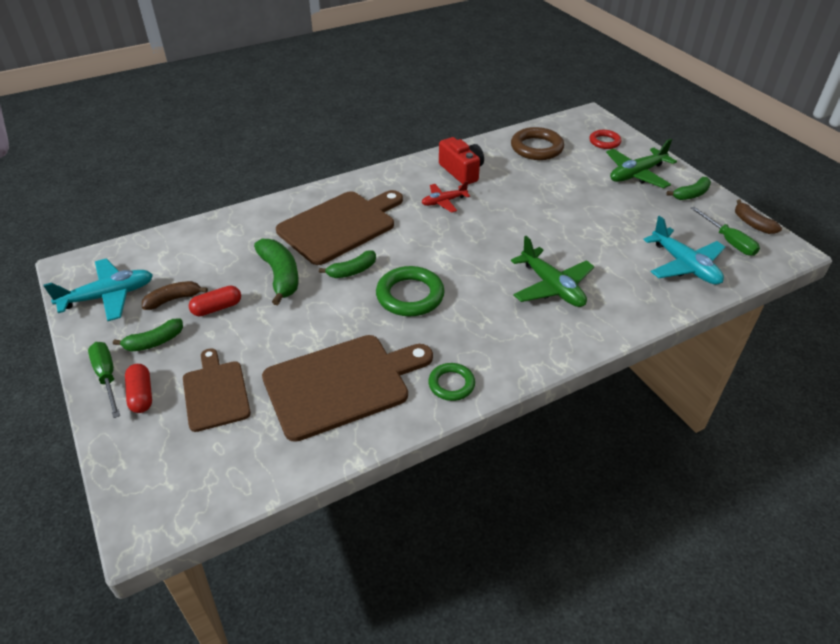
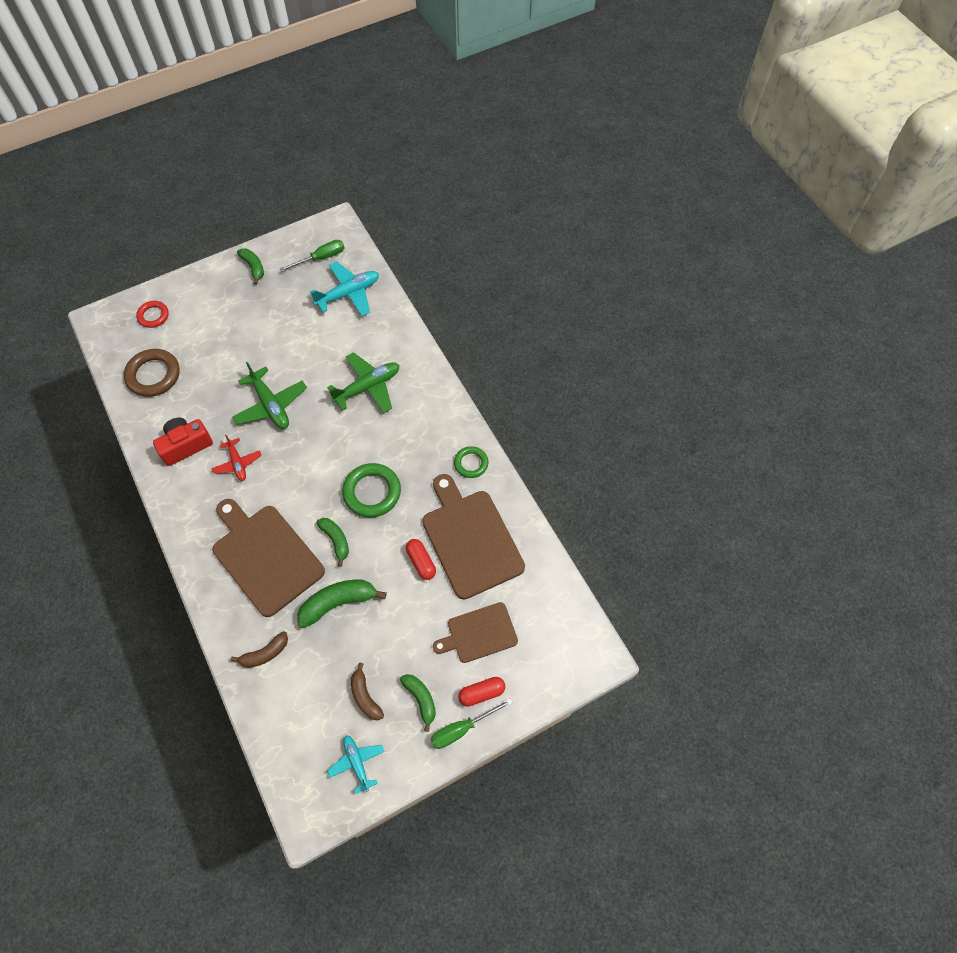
camera: 90 degrees left, 20 degrees up
(108, 296) = (357, 763): turquoise plane -> turquoise plane, size x0.62
(217, 308) = (379, 653): red capsule -> red capsule (421, 562)
(636, 174) = (215, 300): green plane -> green plane (270, 405)
(752, 223) = (300, 237): brown banana -> brown banana (265, 653)

